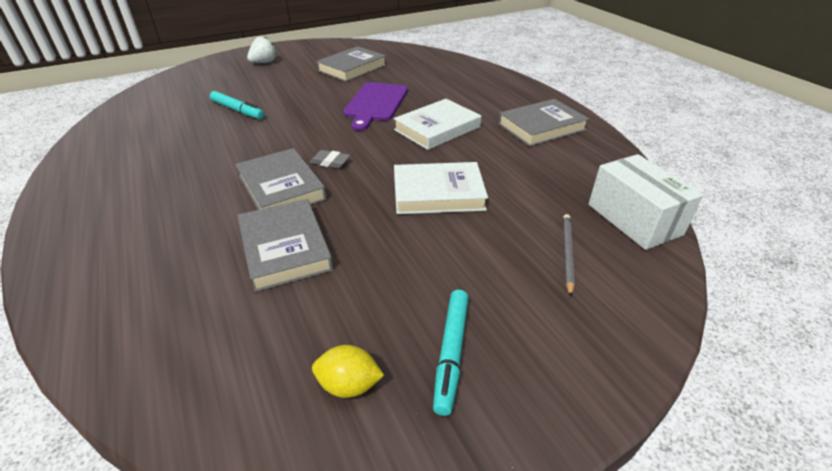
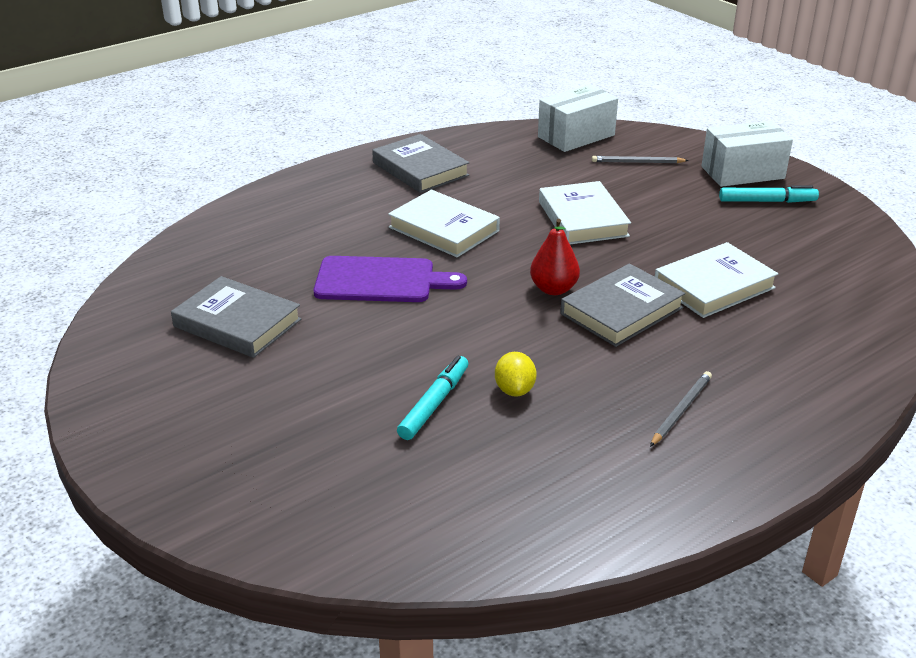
camera: 100 degrees left, 5 degrees down
(146, 190) = (681, 410): none -> grey pencil
(264, 62) = (207, 435): white strawberry -> none
(285, 248) = (714, 286): grey book -> white book
(330, 162) = (553, 289): grey eraser -> red pear
(349, 385) = (820, 233): yellow lemon -> yellow lemon (514, 390)
(542, 353) = (742, 172): none -> white box

